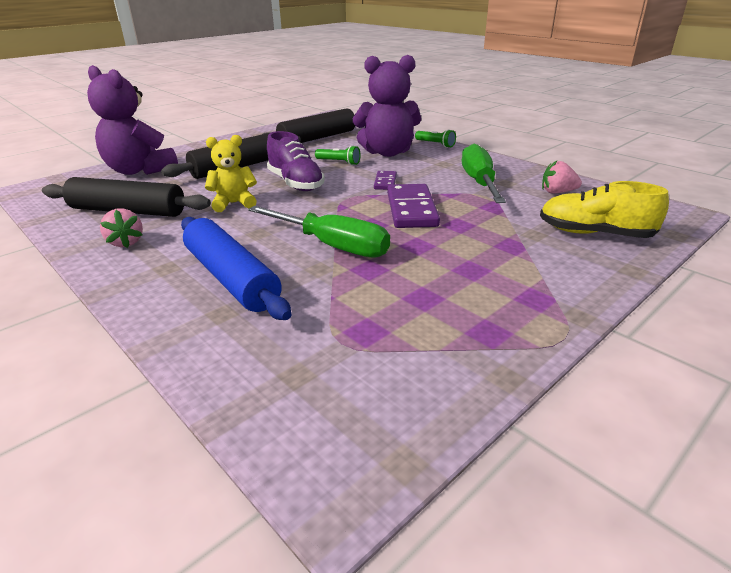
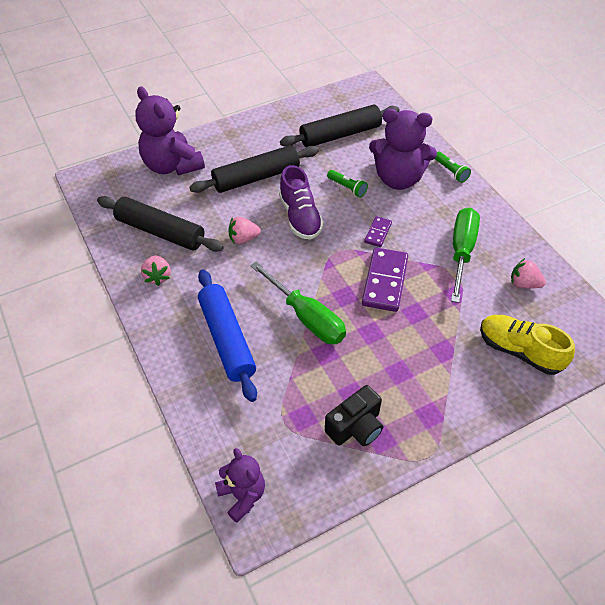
camera: 15 degrees right, 20 degrees up
(234, 203) = (243, 239): yellow teddy bear -> pink strawberry
(302, 445) = (242, 495): none -> purple teddy bear
(446, 327) = (355, 427): none -> black camera

